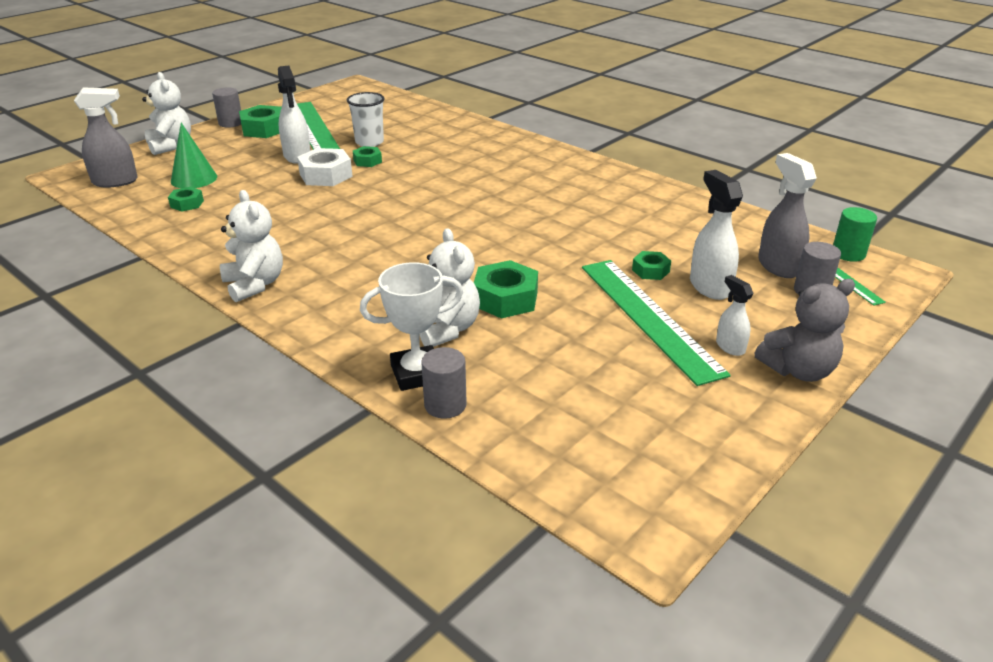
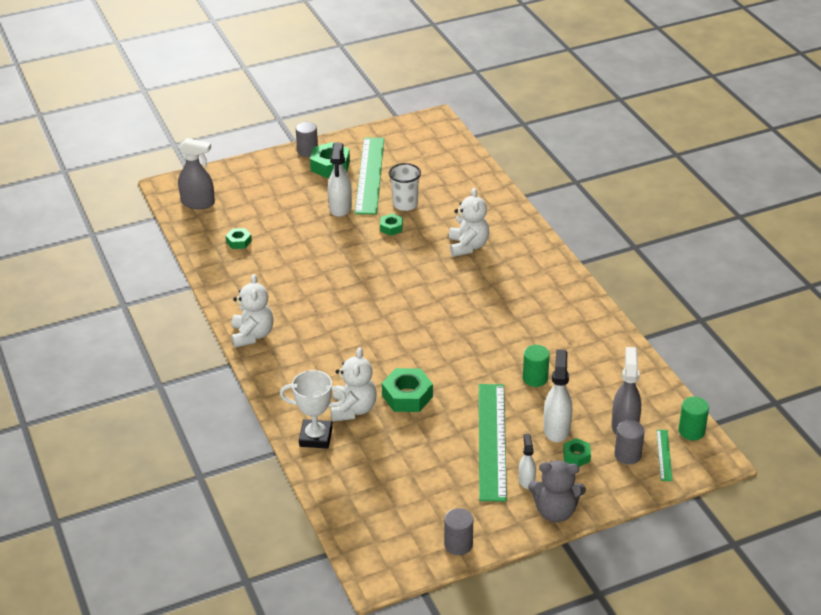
camera: 25 degrees right, 5 degrees up
(171, 146) = (251, 169): white teddy bear -> white teddy bear (468, 246)
(194, 179) = (254, 214): green cone -> none
(326, 175) = (351, 236): white nut -> none
(445, 405) = (319, 464): grey cylinder -> grey cylinder (458, 544)
(638, 247) = (535, 378): none -> green cylinder
(650, 270) = (526, 402): green nut -> green nut (576, 456)

